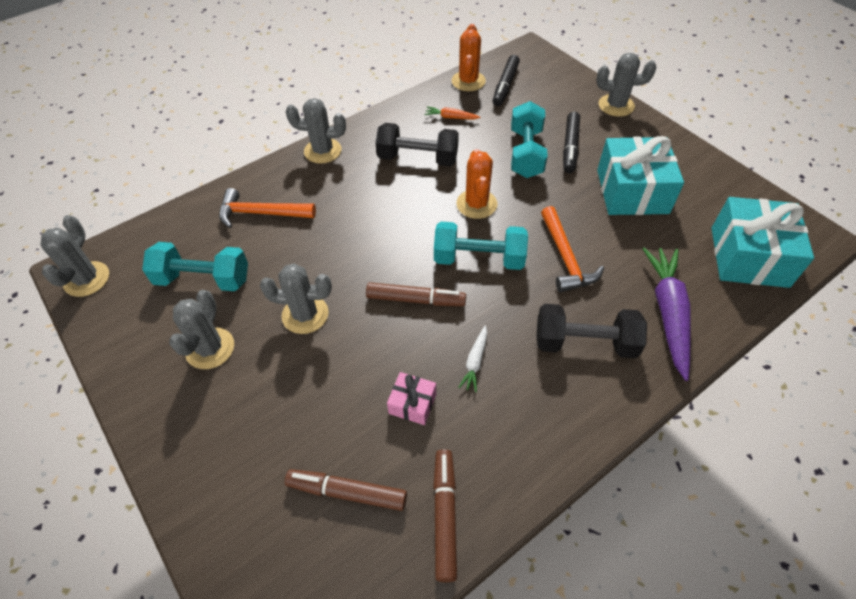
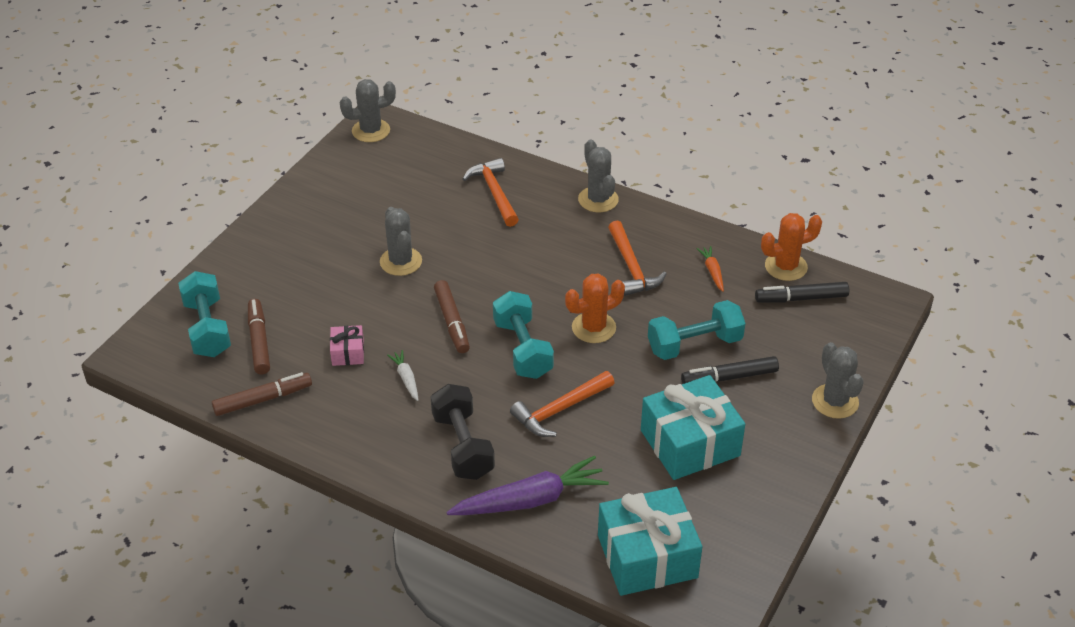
camera: 65 degrees right, 10 degrees down
(203, 279) = (404, 191): turquoise dumbbell -> turquoise dumbbell (207, 328)
(210, 348) = (342, 223): grey cactus -> none
(418, 158) = (631, 267): black dumbbell -> orange hammer
(475, 362) = (406, 378): white carrot -> white carrot turned 75 degrees clockwise

